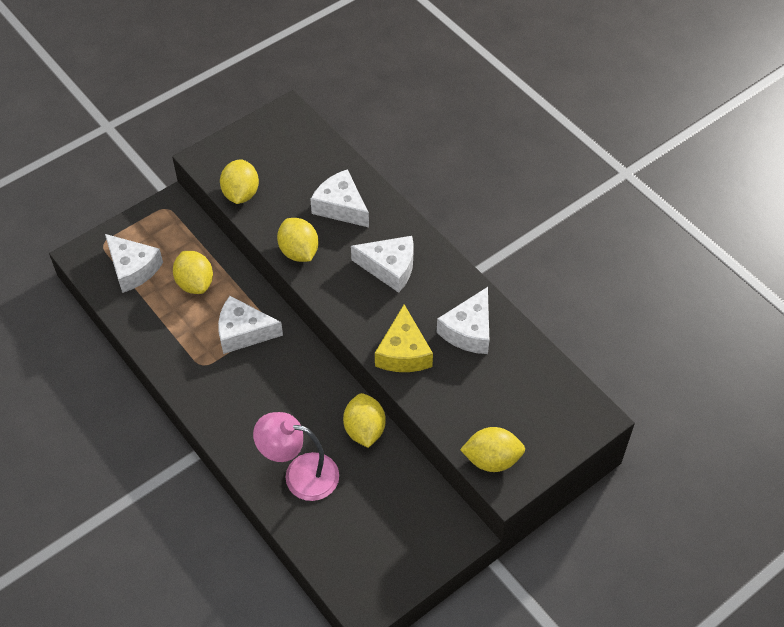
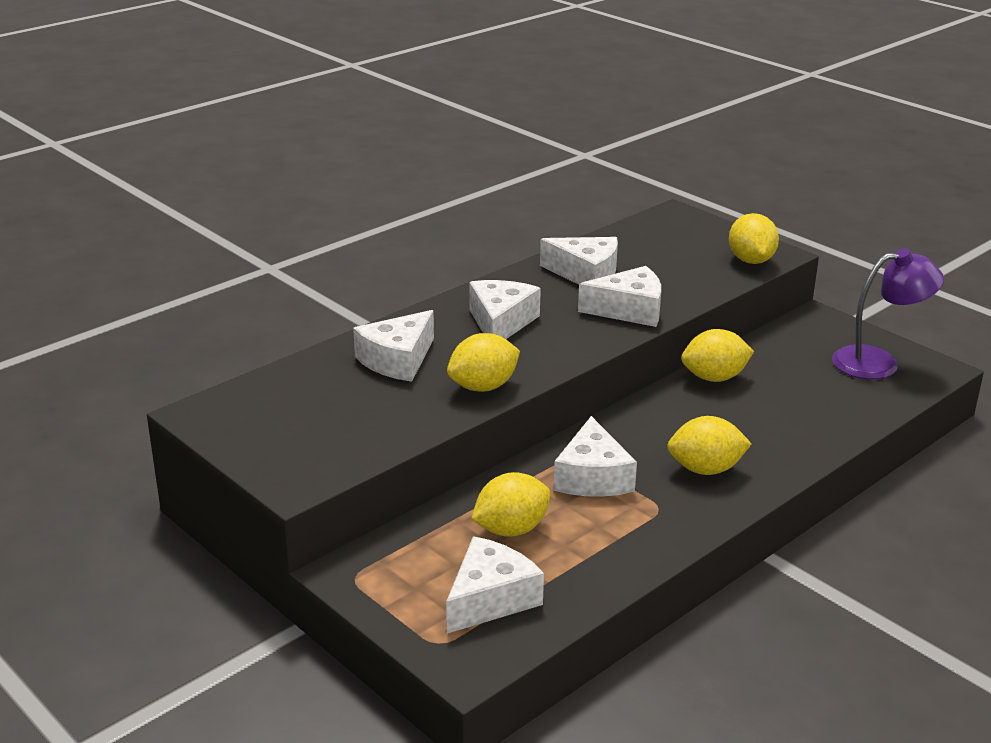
camera: 95 degrees left, 25 degrees down
(241, 194) = (374, 442): yellow lemon -> yellow lemon (705, 469)
(300, 474) = (796, 417): pink lamp -> none
(379, 561) = (878, 362): none -> purple lamp
(403, 352) = (629, 310): yellow cheese -> white cheese

